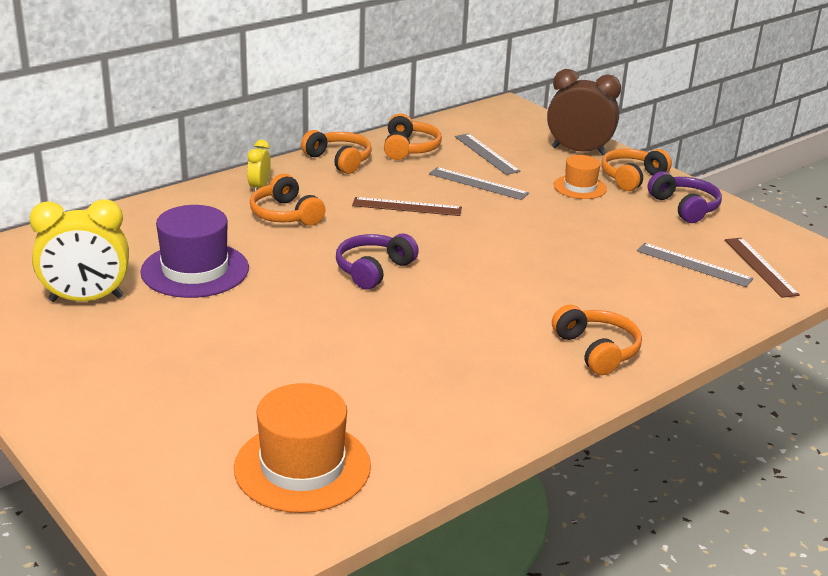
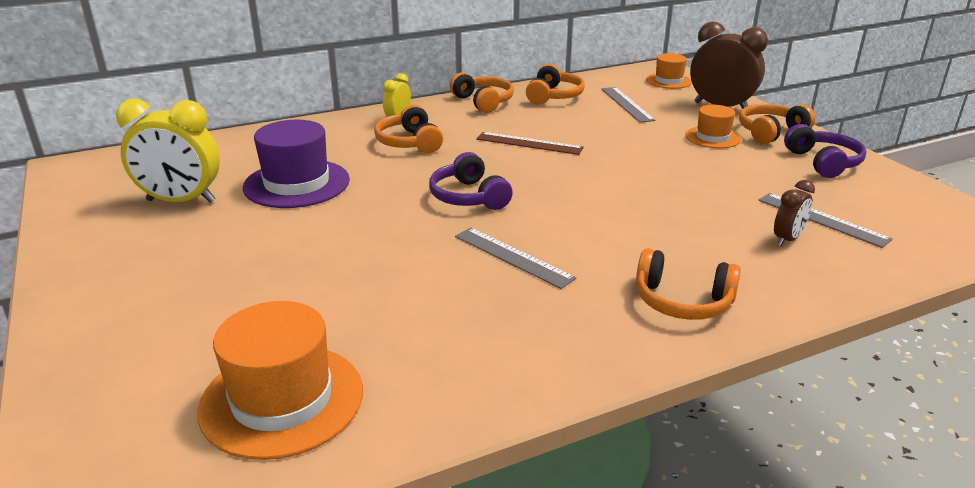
camera: 15 degrees right, 0 degrees up
(373, 270) = (468, 197): purple headphones -> purple headphones turned 75 degrees counterclockwise
(478, 184) = (608, 128): grey ruler -> grey ruler (512, 257)
(519, 122) = (668, 81): none -> orange hat
(596, 350) = (682, 301): orange headphones -> orange headphones turned 120 degrees clockwise
(669, 286) = (787, 239): none -> brown clock
(760, 267) = (903, 227): brown ruler -> none

